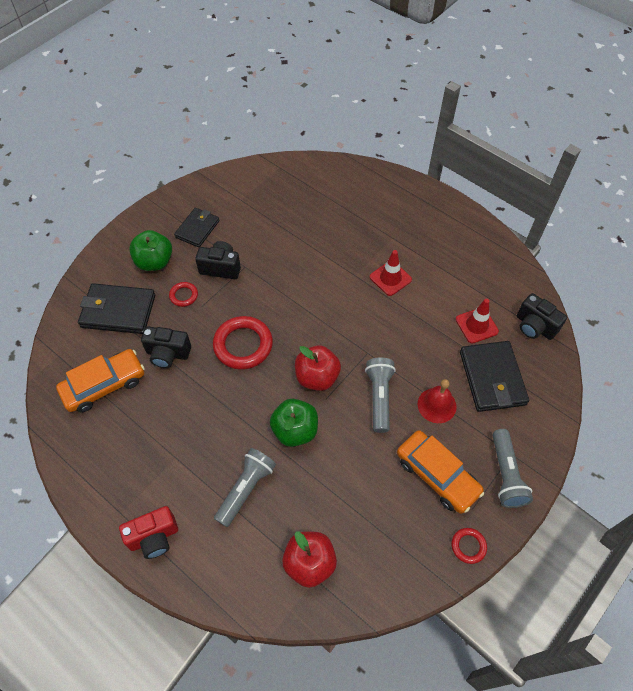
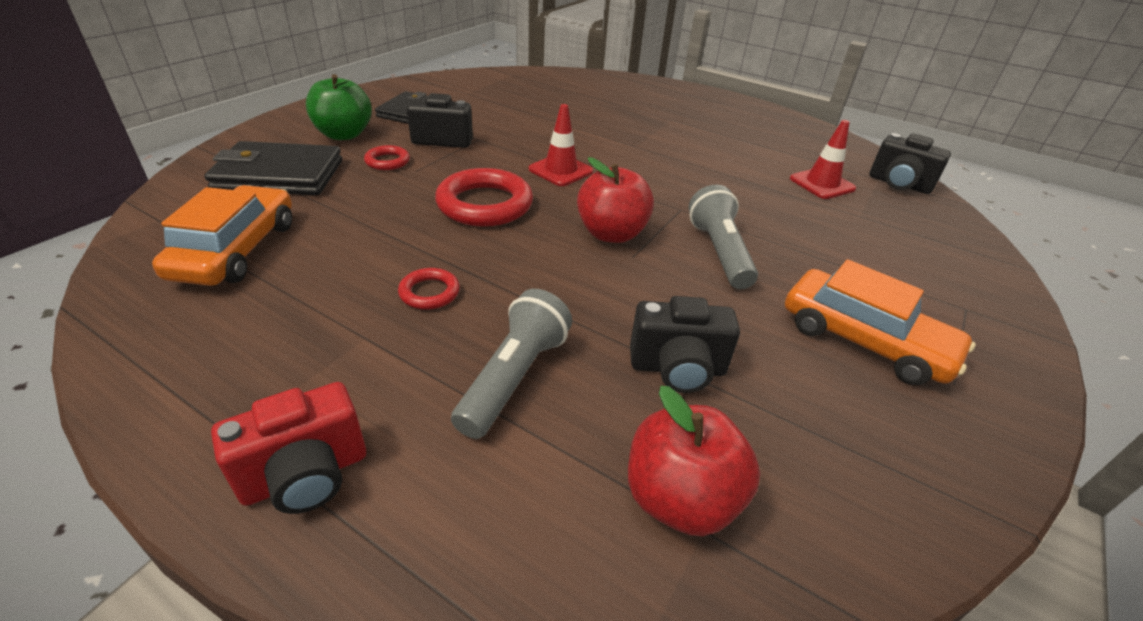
camera: 10 degrees left, 20 degrees down
(104, 385) = (236, 250): orange car -> orange car turned 45 degrees counterclockwise
(168, 354) = (358, 214): black camera -> black camera (677, 368)
(295, 430) = (591, 293): green apple -> none
(390, 278) = (684, 148): red traffic cone -> red traffic cone (560, 170)
(437, 405) = (813, 258): red bell -> none
(468, 546) = (988, 442): red ring -> red ring (429, 292)
(492, 378) = (876, 229): black wallet -> none
(506, 474) = (977, 334): grey flashlight -> none

